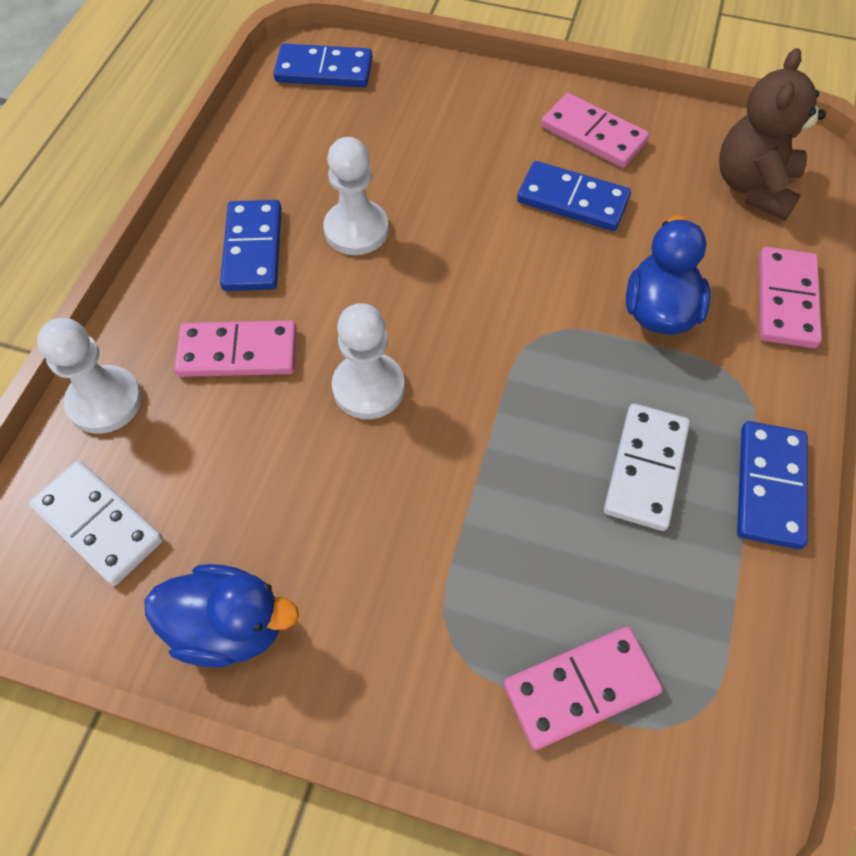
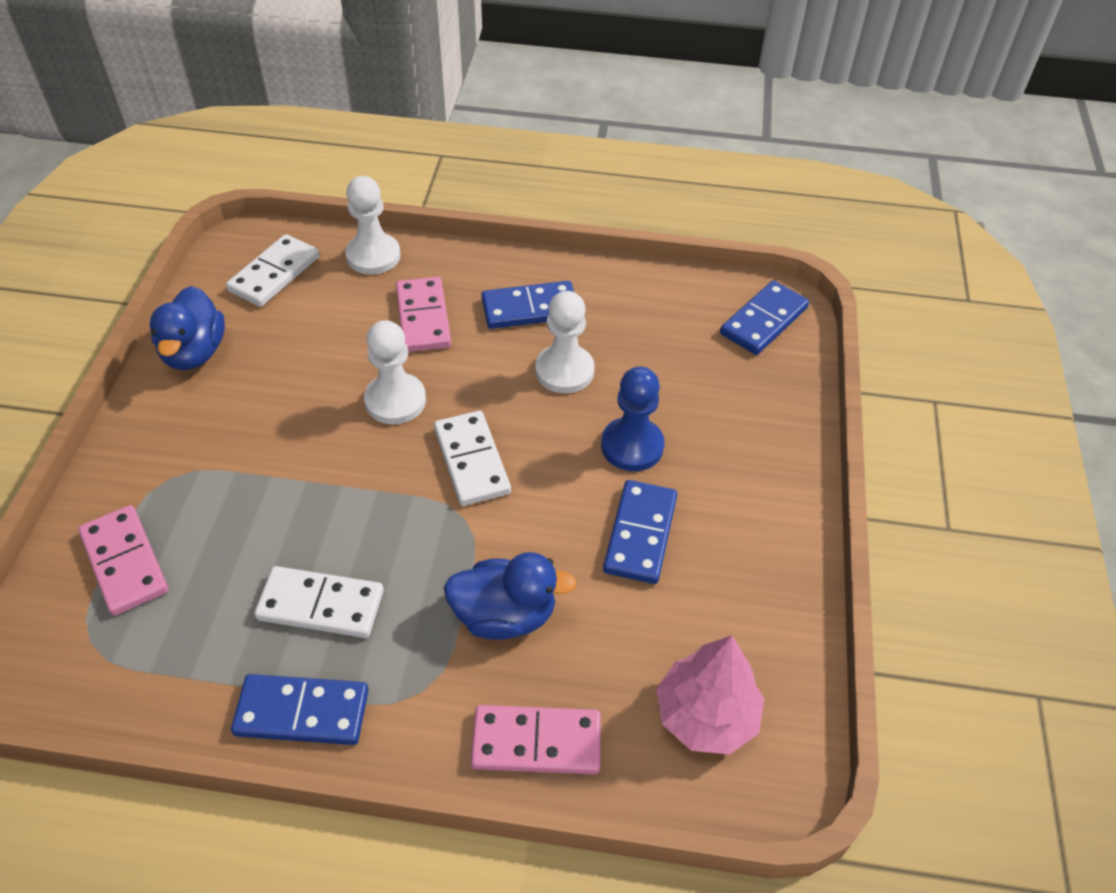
camera: 80 degrees right, 10 degrees down
(324, 70) = (763, 321): blue domino -> blue domino turned 45 degrees clockwise
(467, 190) = (632, 446): none -> blue pawn
(468, 321) = (472, 461): none -> white domino
(593, 135) = (743, 549): pink domino -> none
(753, 186) = (705, 715): brown teddy bear -> pink tree

